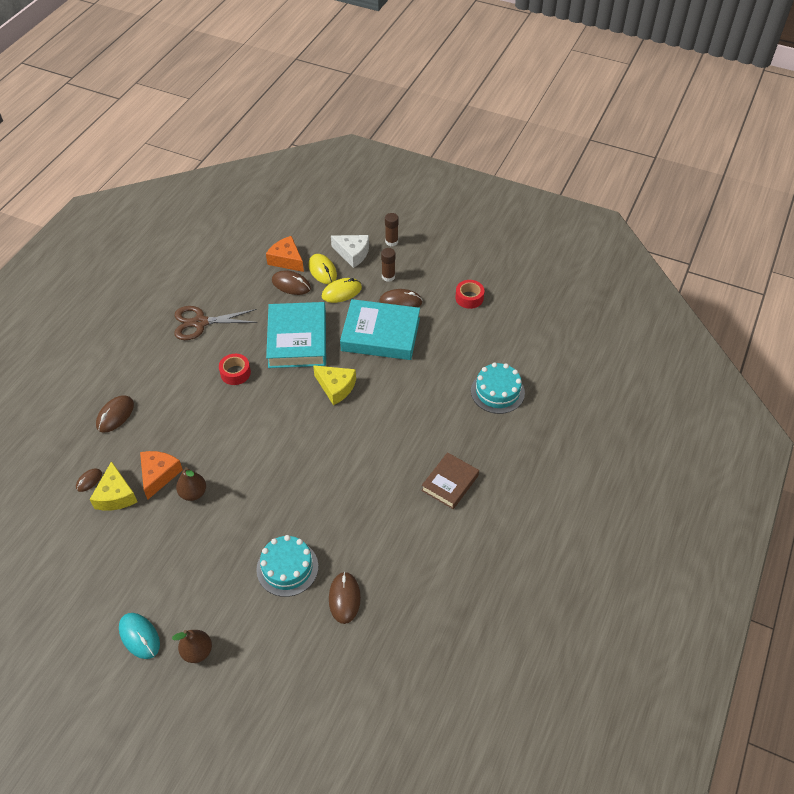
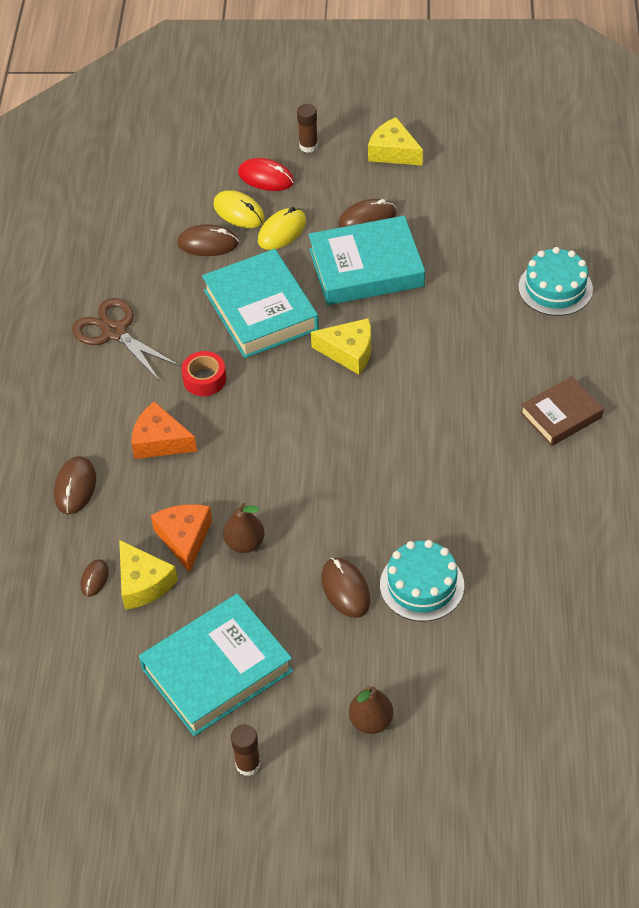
camera: 20 degrees left, 0 degrees up
(124, 573) = (217, 670): none -> turquoise book
(139, 636) = (286, 733): turquoise mouse -> none
(200, 323) = (115, 332): brown scissors -> brown scissors turned 75 degrees clockwise
(286, 260) = (181, 214): orange cheese -> orange cheese (160, 441)
(344, 598) = (513, 592): brown mouse -> brown mouse (345, 589)
(352, 253) = (266, 177): white cheese -> red mouse
(388, 276) = (331, 192): brown glue stick -> brown glue stick (248, 764)
(443, 263) = (393, 152): none -> yellow cheese
(450, 483) = (561, 415): brown book -> brown book turned 45 degrees clockwise
(469, 298) = (452, 185): red tape -> none

